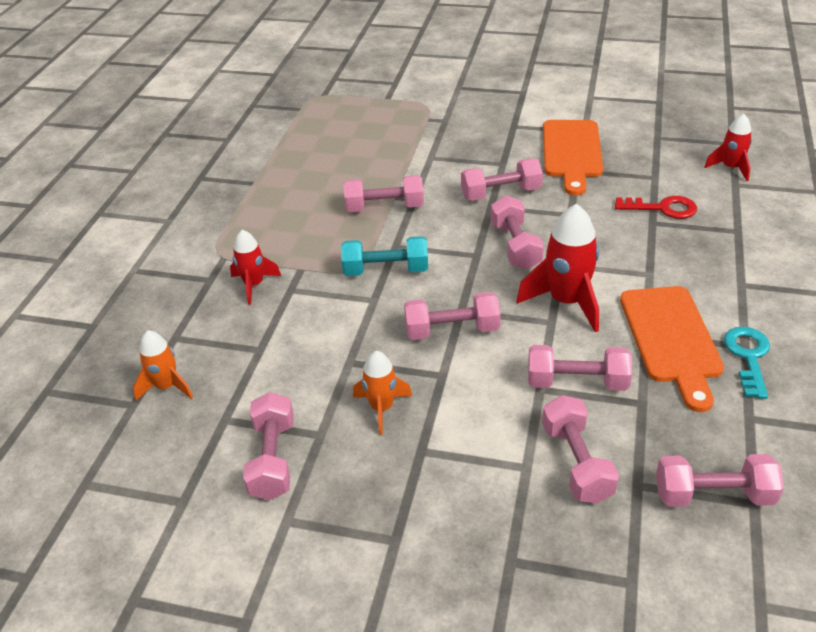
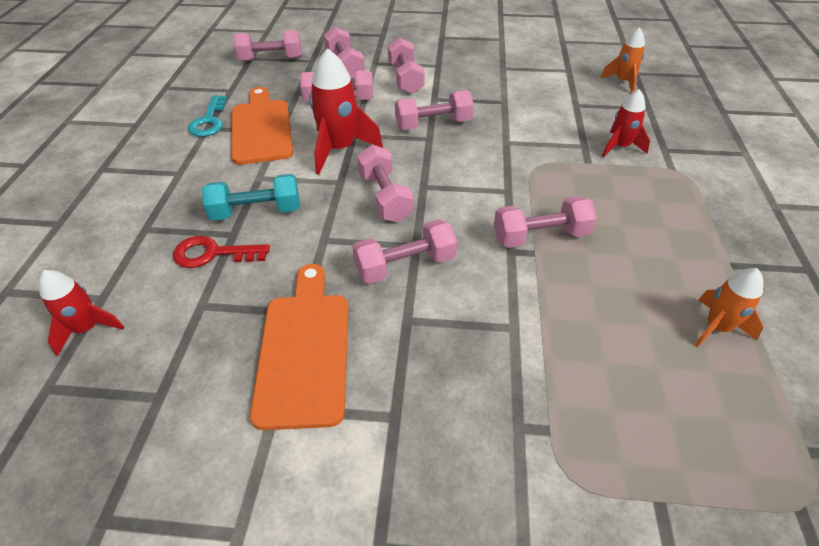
camera: 170 degrees right, 5 degrees up
(273, 459) = (524, 57): pink dumbbell -> pink dumbbell (405, 79)
(382, 408) = (469, 80): orange rocket -> orange rocket (716, 327)
(386, 270) = (506, 166): turquoise dumbbell -> turquoise dumbbell (256, 211)

